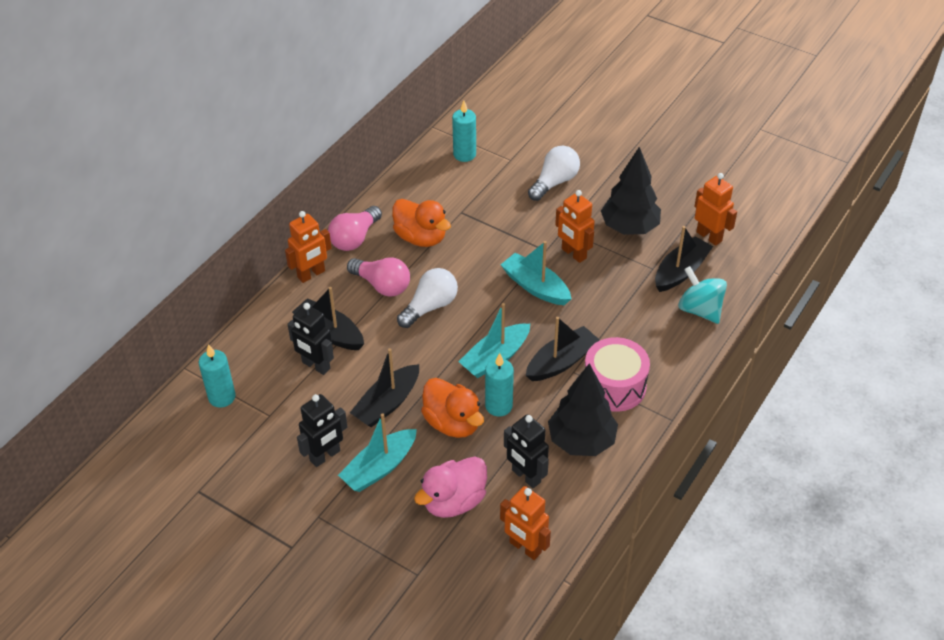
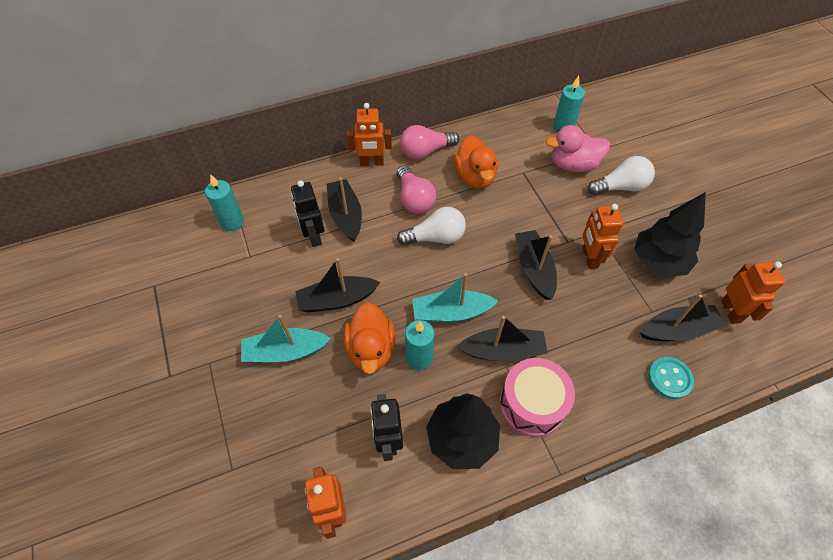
camera: 35 degrees right, 10 degrees up
(325, 456) = (257, 315): black robot -> none
(454, 501) = (314, 422): pink duck -> pink duck (573, 164)
(535, 287) = (534, 269): turquoise boat -> black boat
(700, 310) = (669, 378): turquoise spinning top -> turquoise button

